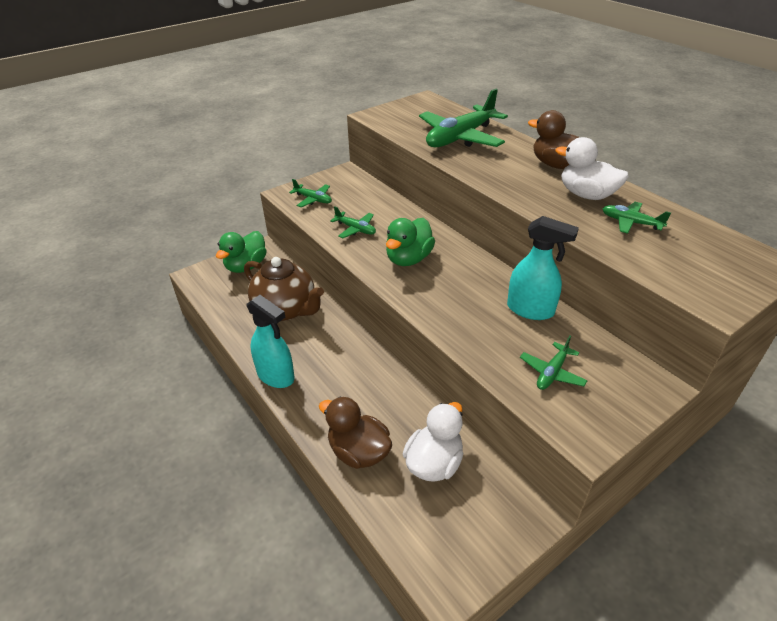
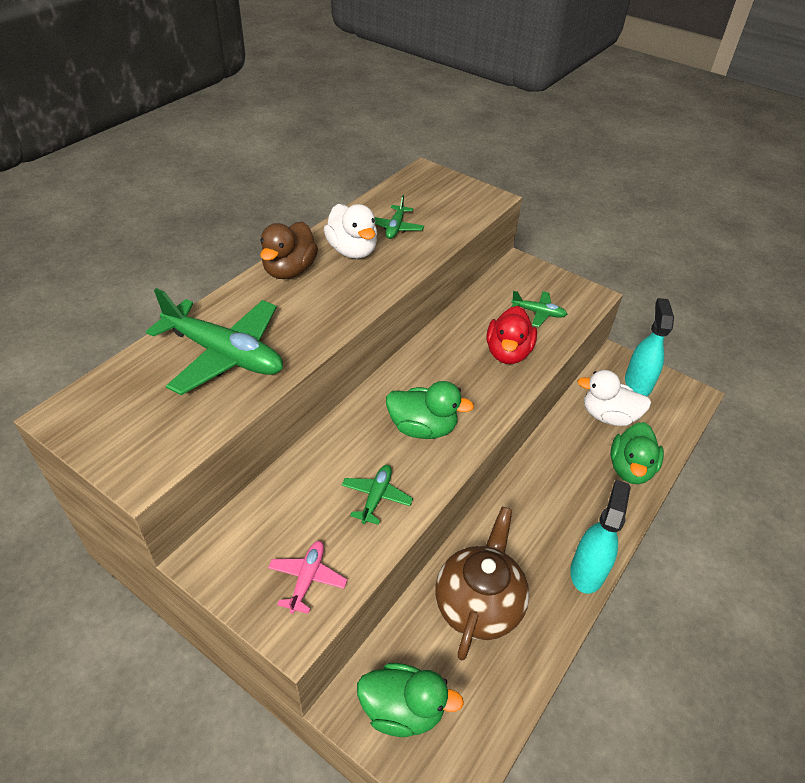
camera: 110 degrees left, 5 degrees up
(313, 199) = (307, 579): green plane -> pink plane
(358, 452) = (630, 469): brown duck -> green duck
(487, 329) = (508, 353): none -> red duck
(530, 310) = (467, 327): turquoise spray bottle -> turquoise spray bottle (638, 383)
(586, 195) = (352, 251): white duck -> white duck turned 45 degrees counterclockwise

